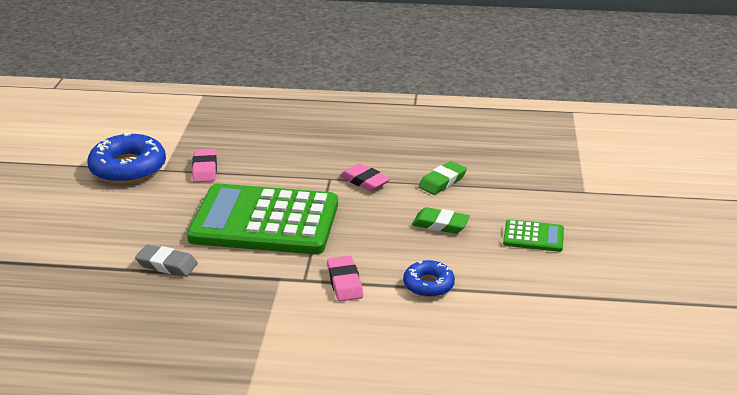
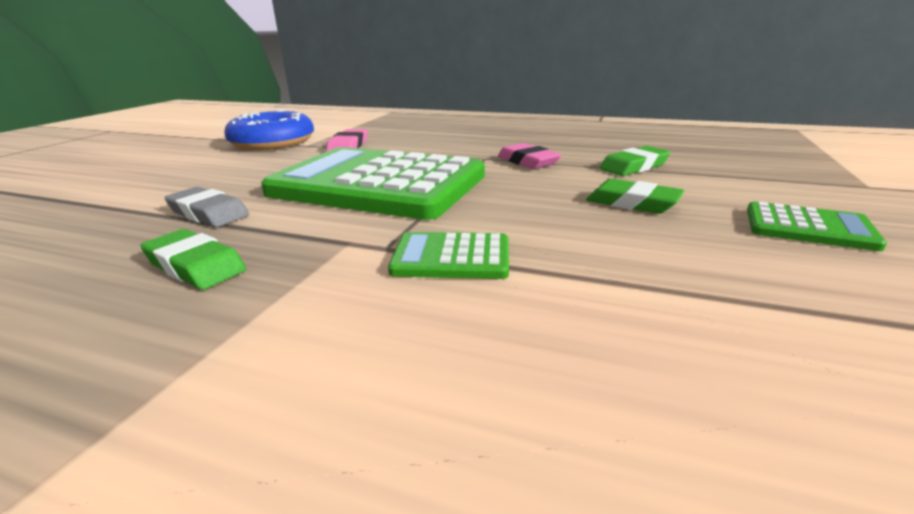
camera: 15 degrees right, 5 degrees down
(205, 306) = (195, 266): none -> green eraser
(344, 282) = (451, 257): pink eraser -> green calculator
(428, 284) = (611, 276): blue donut -> none

